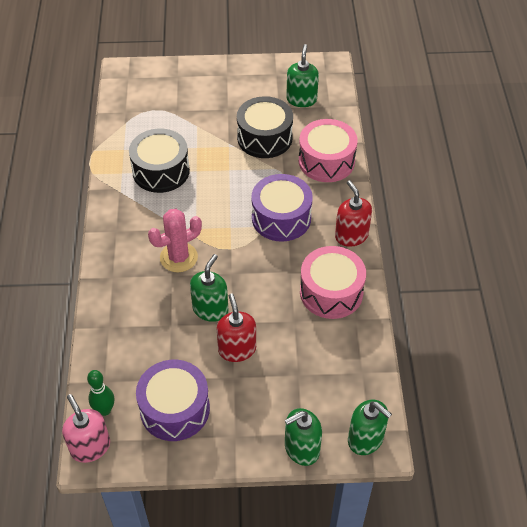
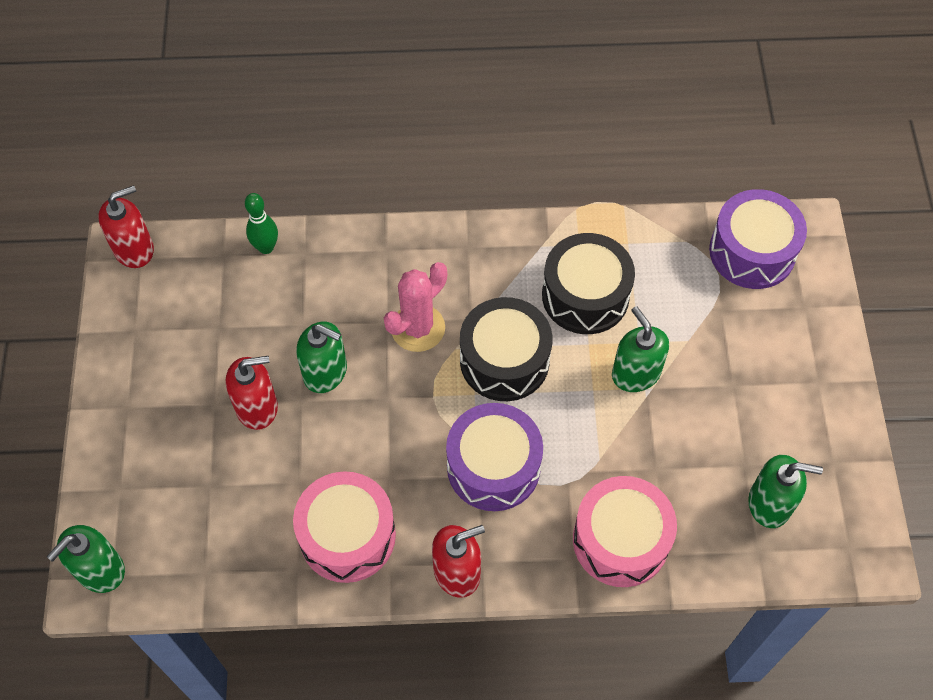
camera: 90 degrees right, 10 degrees up
(90, 447) = (134, 249): pink soap dispenser -> red soap dispenser
(104, 410) = (182, 259): green bowling pin -> green bowling pin (266, 247)
(175, 409) = (174, 336): purple drum -> purple drum (752, 251)
(178, 257) = (418, 328): pink cactus -> pink cactus turned 75 degrees clockwise
(264, 138) = (668, 442): black drum -> black drum (504, 360)
(301, 448) = (98, 487): green soap dispenser -> green soap dispenser (635, 373)

